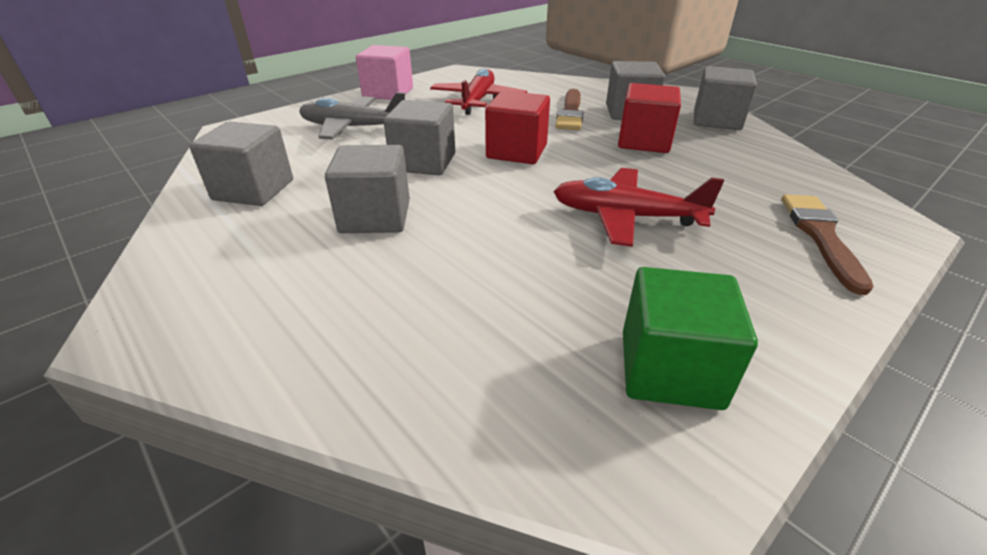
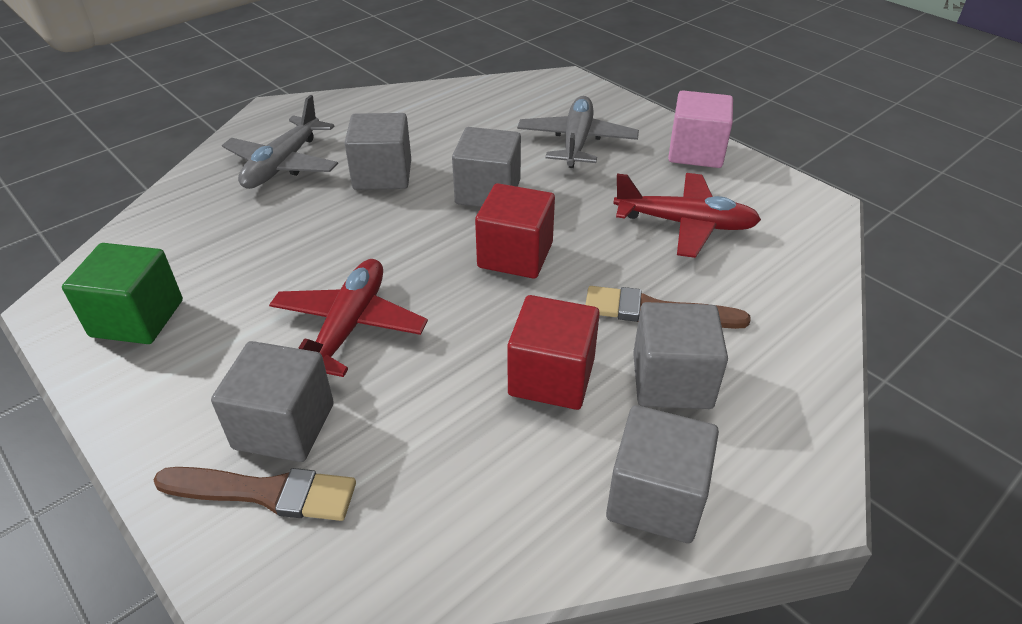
camera: 90 degrees right, 5 degrees up
(253, 190) = (438, 113): grey cube -> grey cube (284, 426)
(321, 295) = (283, 165): none -> grey plane

